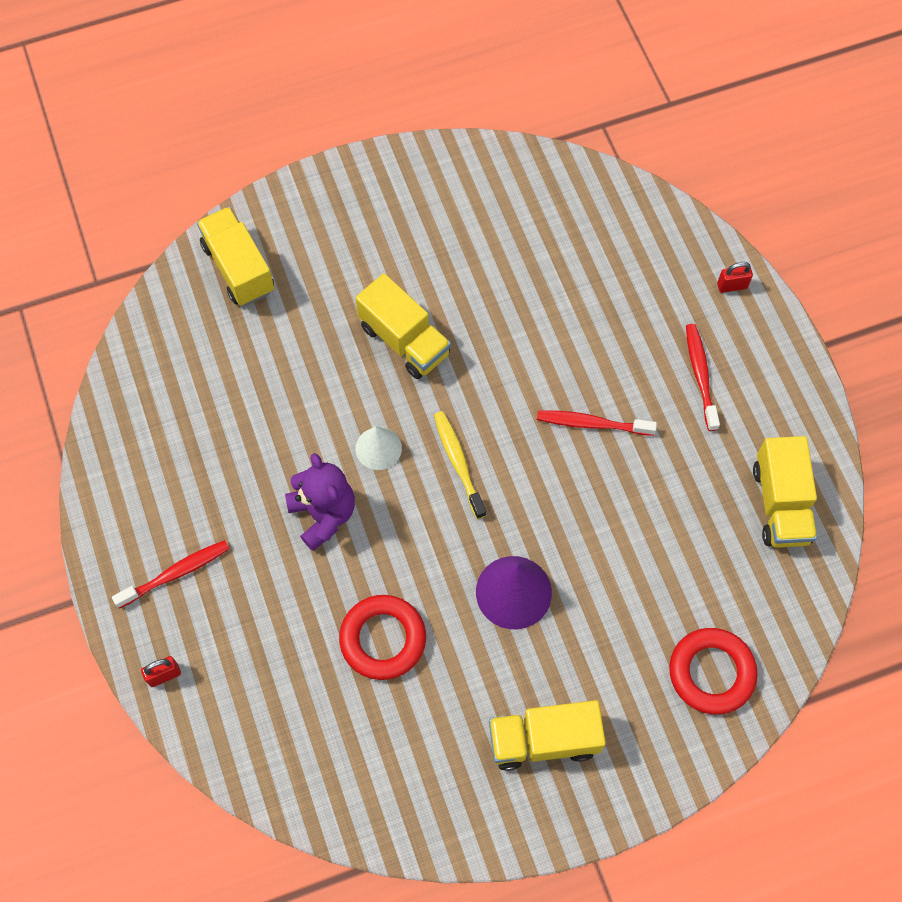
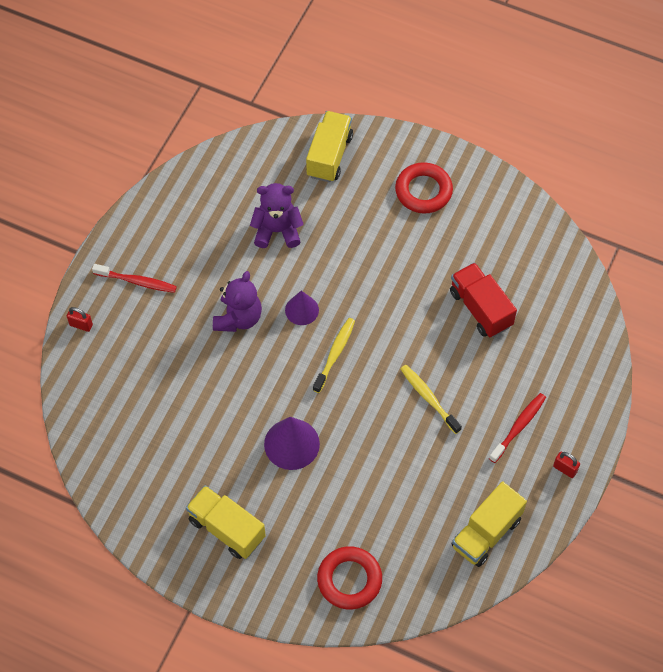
camera: 45 degrees right, 5 degrees down
(267, 390) = (277, 231): none -> purple teddy bear
(378, 448) = (302, 310): white cone -> purple cone
(383, 639) = (201, 405): red ring -> red ring (423, 191)
(404, 340) = (375, 267): yellow truck -> none
(546, 293) = (480, 308): none -> red truck
(592, 423) = (428, 398): red toothbrush -> yellow toothbrush
(732, 286) = (592, 396): red padlock -> red padlock (565, 469)

